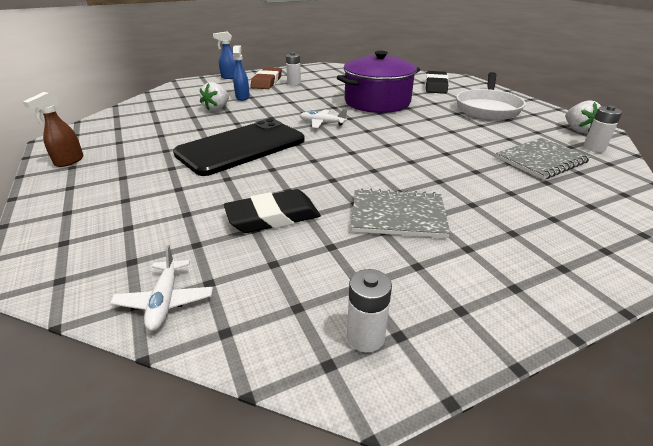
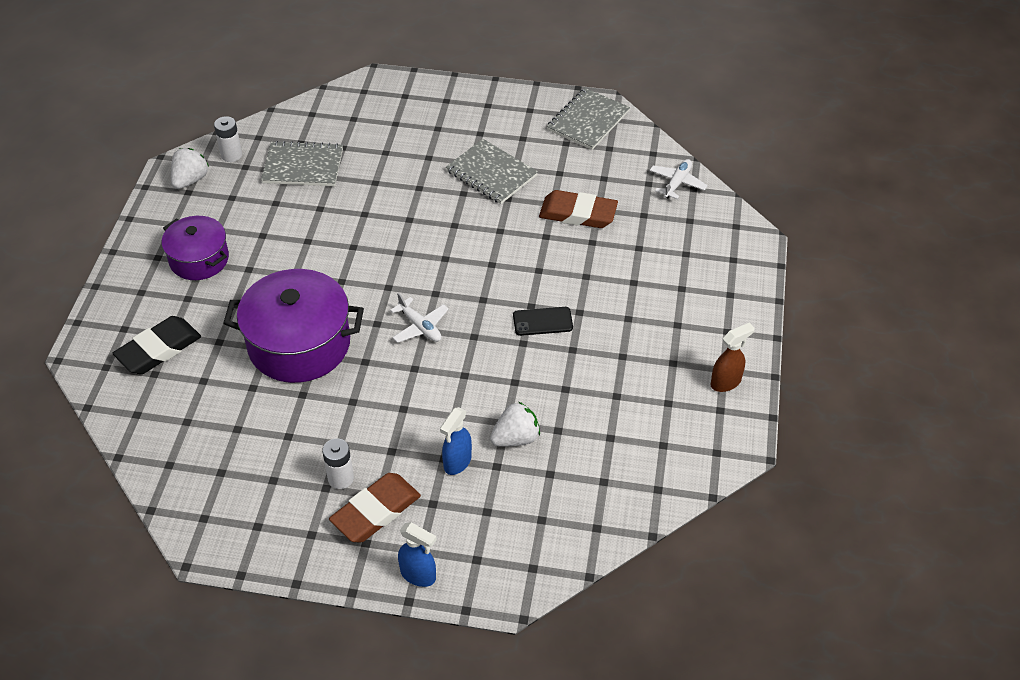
camera: 145 degrees left, 15 degrees up
(241, 147) = (542, 321): black phone -> black phone, size x0.40
(273, 217) = (578, 214): black eraser -> brown eraser
(365, 337) = (588, 121): white battery -> grey notebook
(487, 108) = (199, 259): white pan -> purple pot

